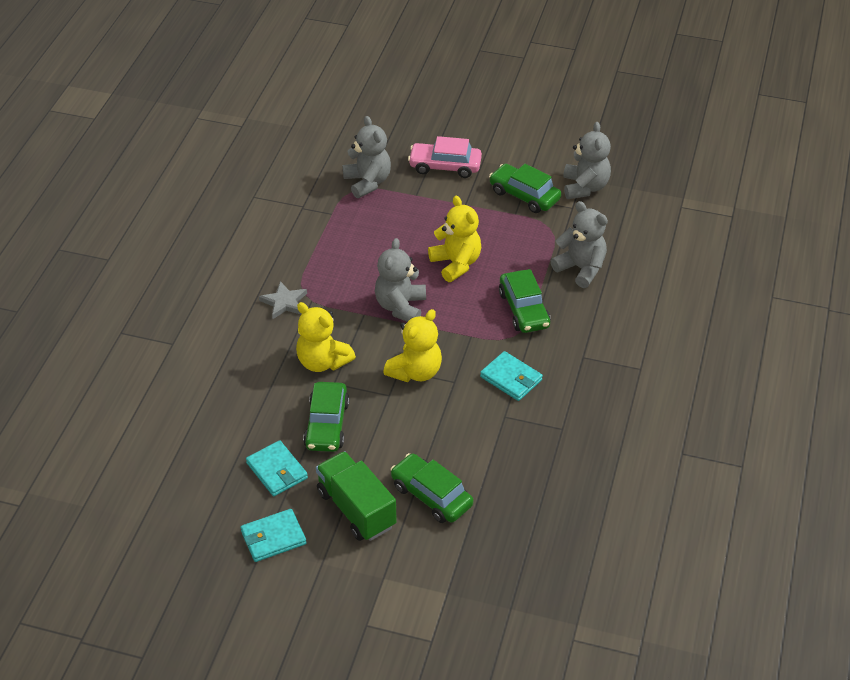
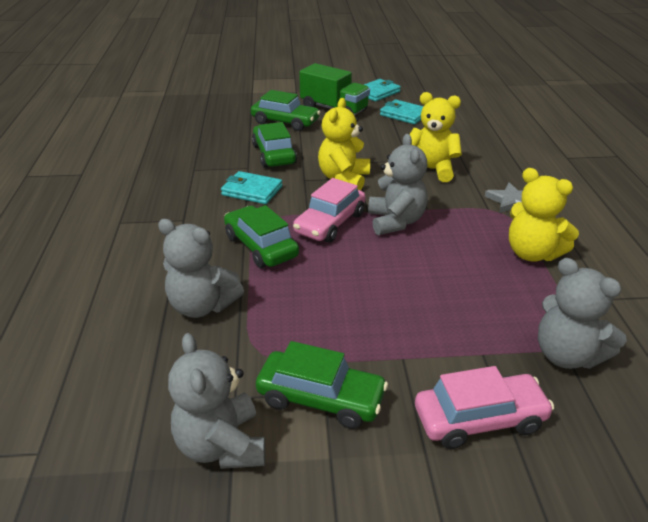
camera: 160 degrees right, 10 degrees down
(327, 425) = (391, 139): green car -> green car (274, 155)
(456, 264) = (364, 275): yellow teddy bear -> yellow teddy bear (532, 253)
(456, 319) = (330, 223): none -> pink car

